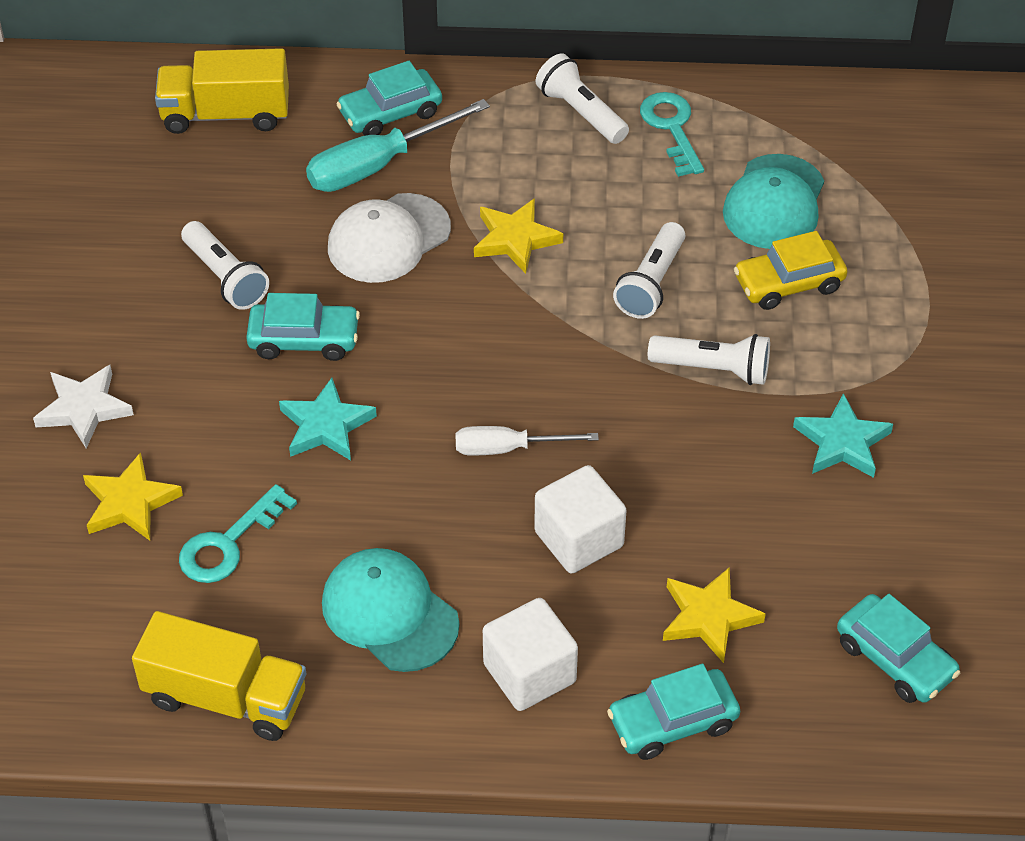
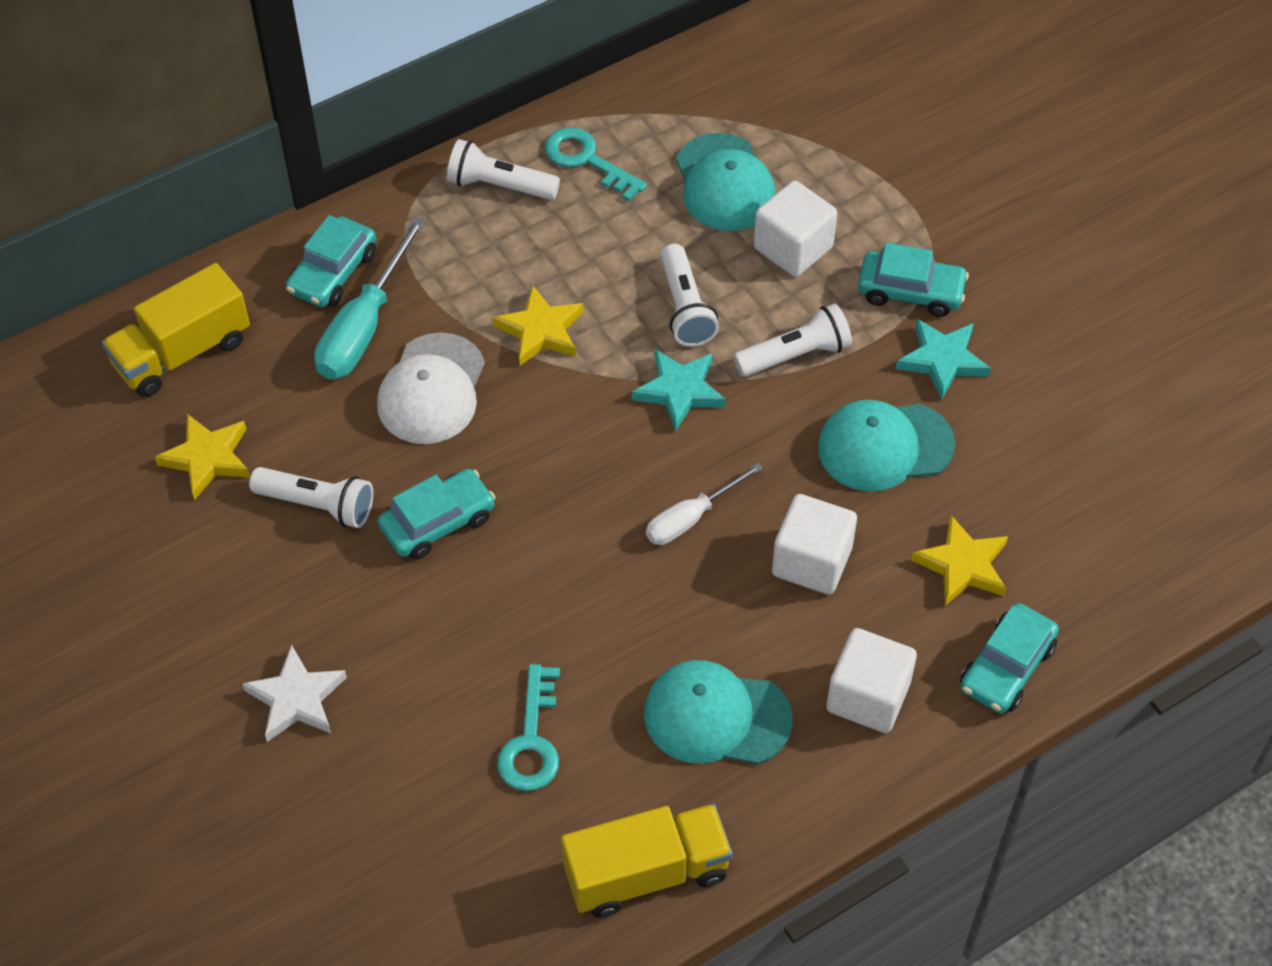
camera: 35 degrees left, 5 degrees up
(129, 503) = (414, 757): yellow star -> yellow star (207, 458)
(326, 426) = (524, 587): turquoise star -> turquoise star (680, 391)
(726, 483) = (884, 446): none -> turquoise cap
(788, 283) = (793, 248): yellow car -> white cube
(895, 659) = (1121, 514): turquoise car -> turquoise car (910, 291)

